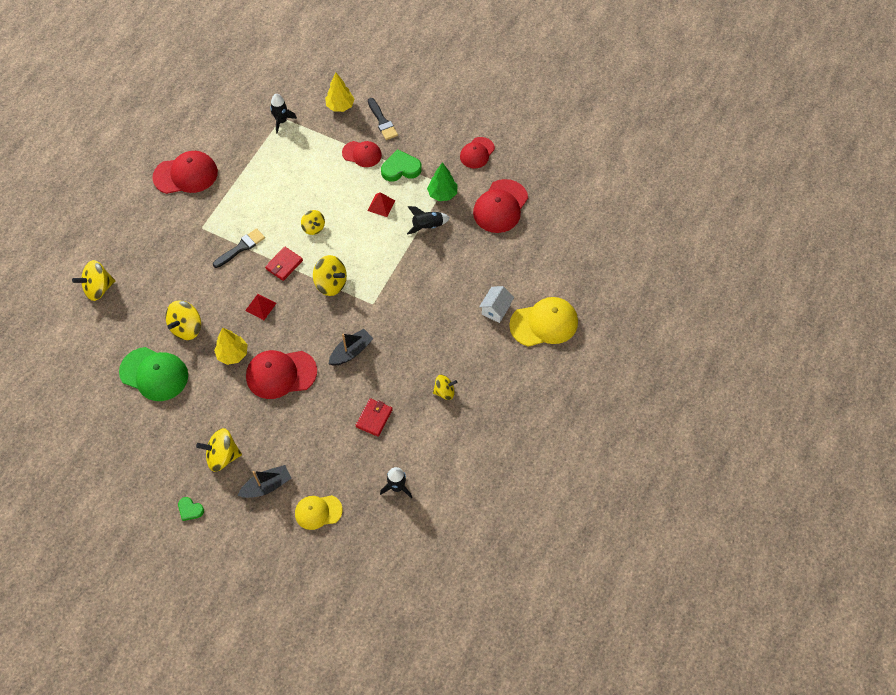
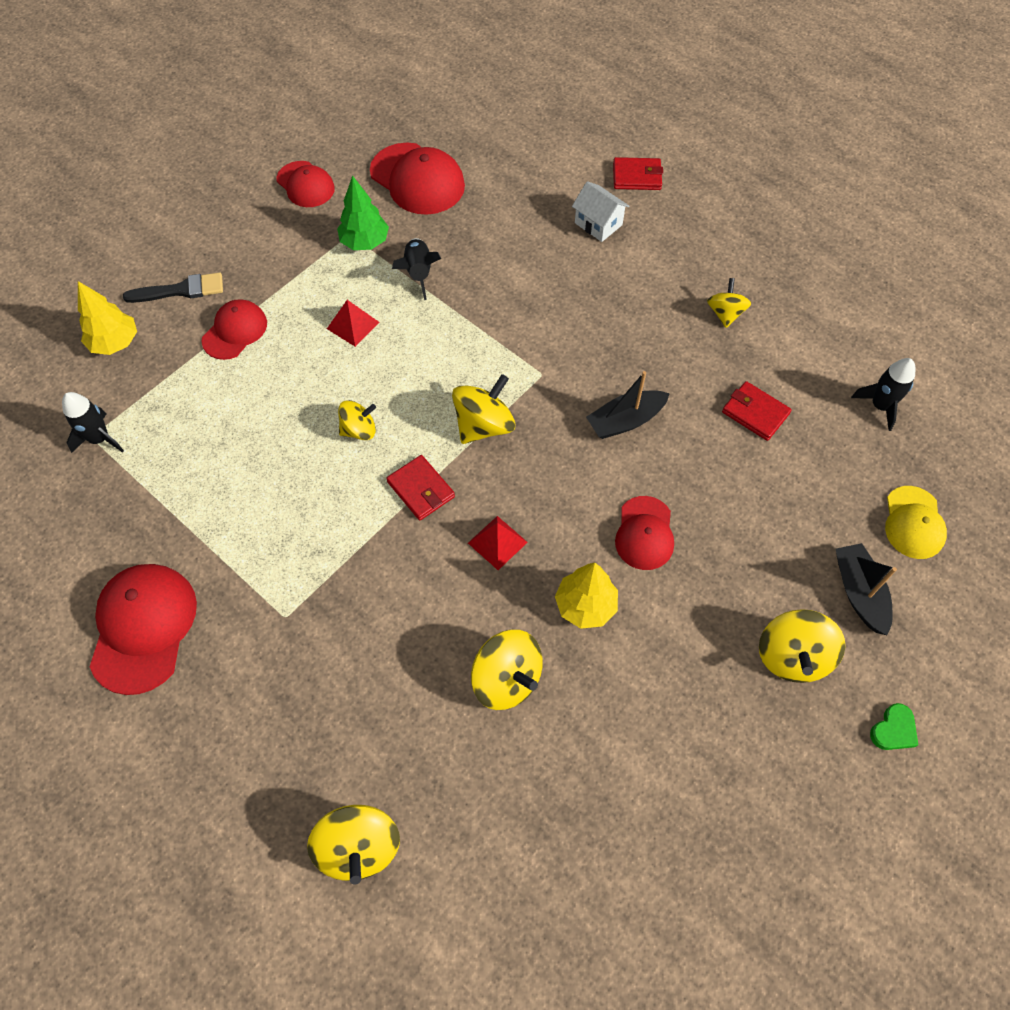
camera: 75 degrees left, 0 degrees up
(154, 374) = (595, 757): green cap -> none
(241, 247) = (357, 554): black brush -> none
(281, 374) = (644, 533): red cap -> red cap, size x0.63
(351, 351) = (625, 421): black boat -> black boat turned 90 degrees counterclockwise
(401, 168) = (290, 285): green heart -> none
(544, 323) = (637, 176): yellow cap -> red wallet

